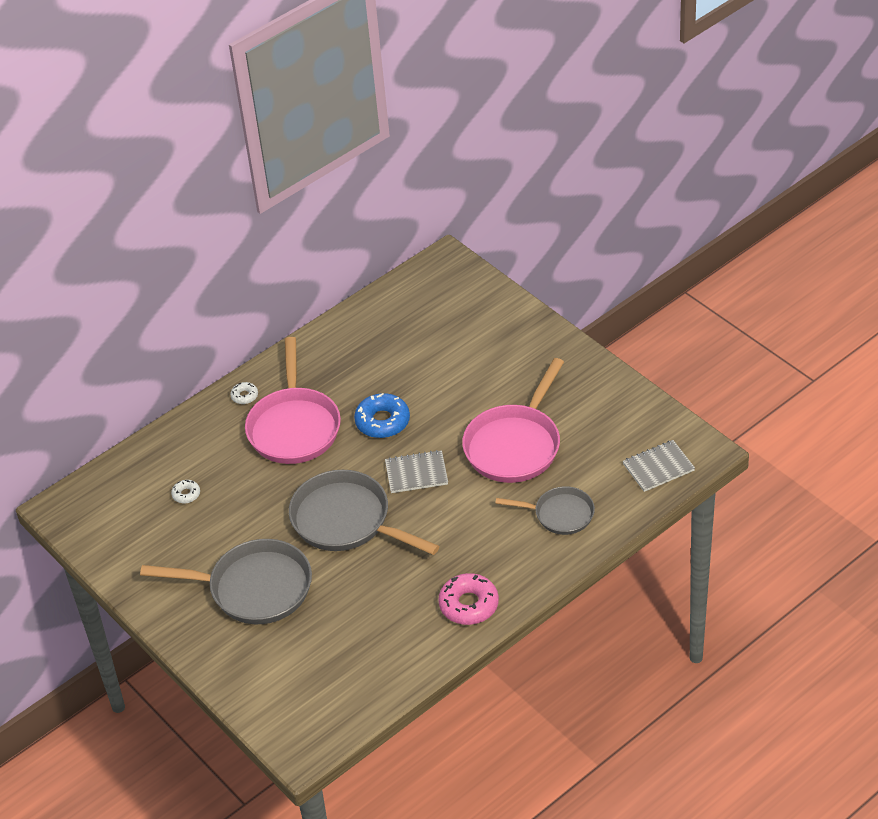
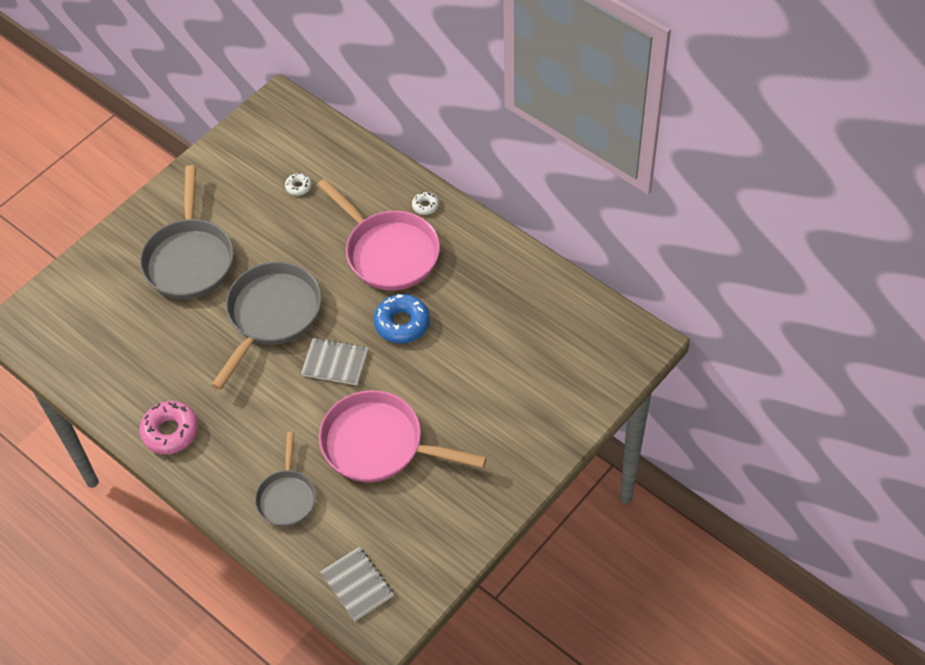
camera: 80 degrees right, 10 degrees up
(294, 427) = (388, 252): pink pan -> pink pan turned 120 degrees counterclockwise
(416, 473) = (335, 363): grey notebook -> grey notebook turned 60 degrees counterclockwise

